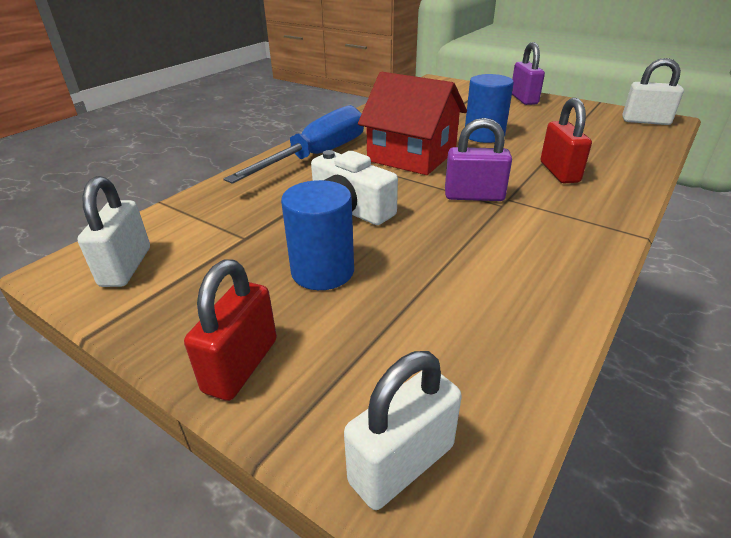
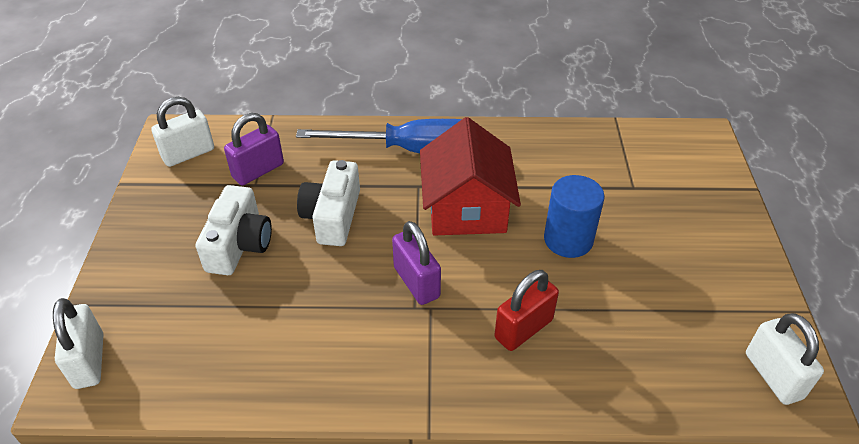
camera: 55 degrees right, 10 degrees up
(241, 365) = (129, 258): red padlock -> none
(322, 271) = (239, 244): blue cylinder -> white camera
(401, 464) = (89, 361): white padlock -> white padlock turned 60 degrees clockwise
(523, 99) = (727, 234): purple padlock -> purple padlock (258, 171)

